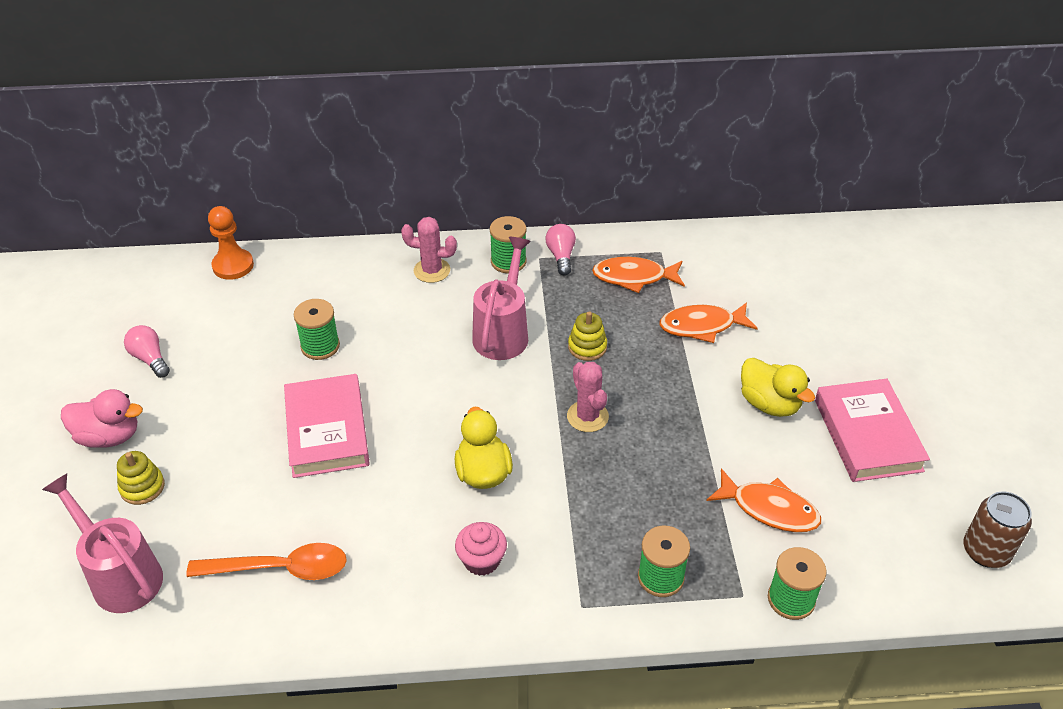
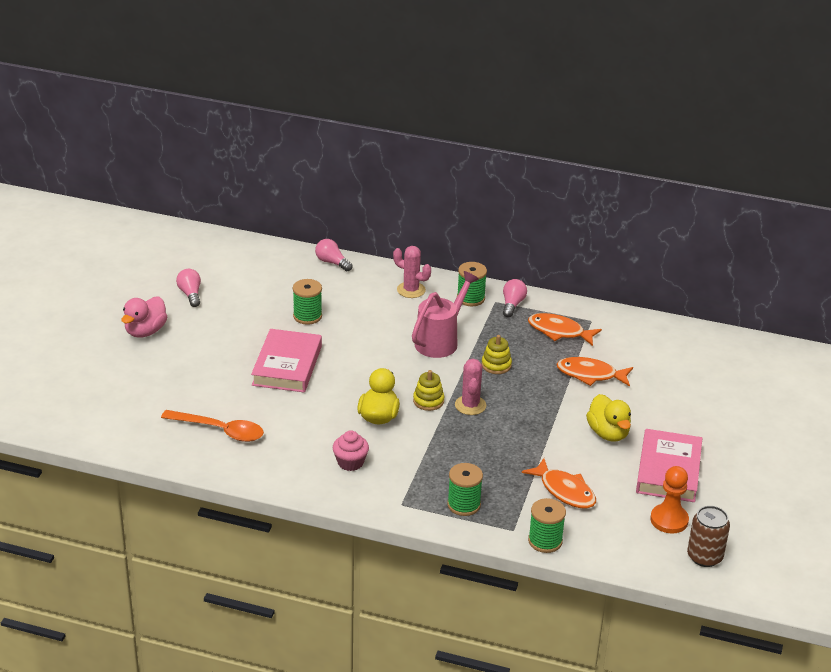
camera: 20 degrees right, 10 degrees down
(109, 436) = (145, 331): pink duck -> pink duck turned 90 degrees clockwise
(121, 575) = (122, 406): pink watering can -> none
(142, 487) = (154, 364): yellow stacking toy -> yellow stacking toy (428, 401)
(233, 266) = (271, 252): orange pawn -> orange pawn (669, 520)
(316, 259) = (332, 262): none -> pink light bulb

